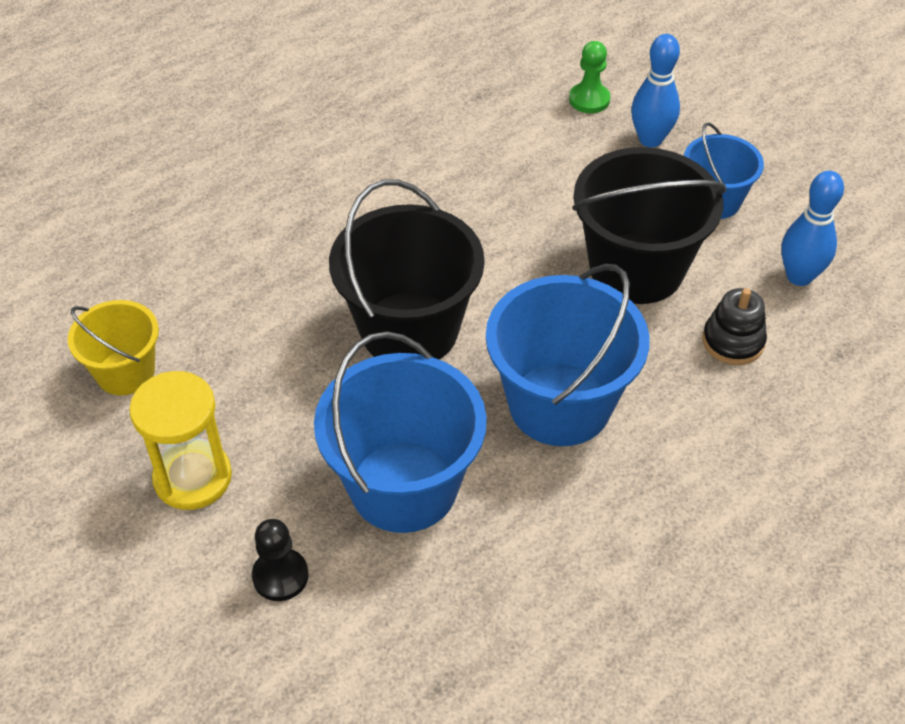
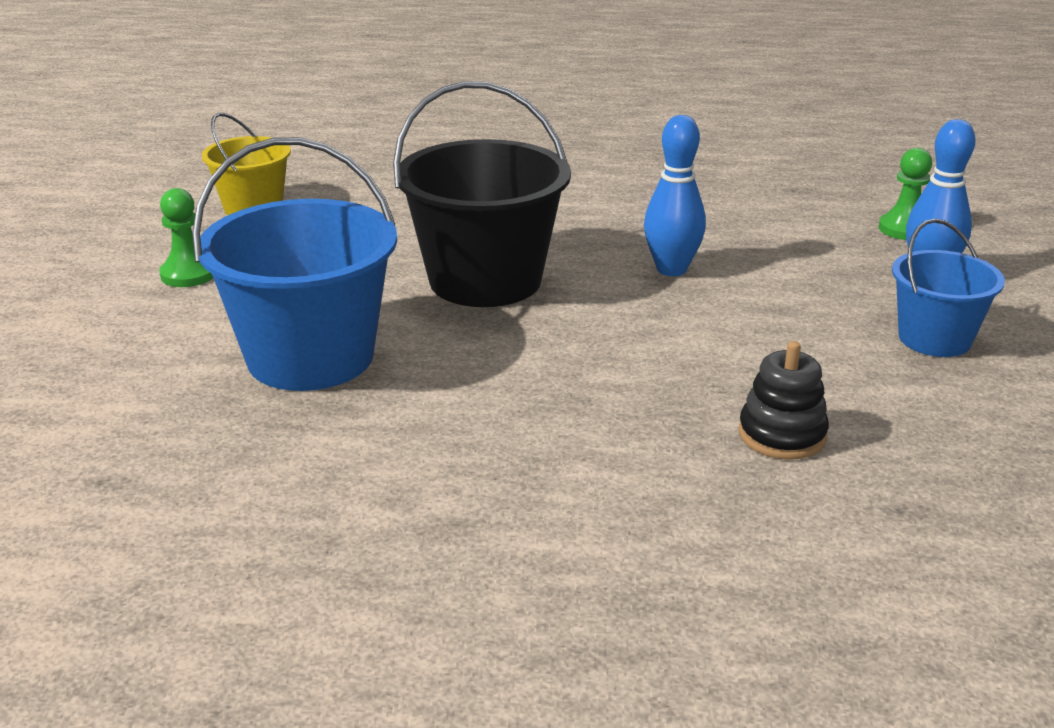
camera: 45 degrees right, 20 degrees down
(193, 478) = (188, 274): yellow hourglass -> green pawn
(280, 576) = (136, 352): black pawn -> none
(559, 404) = (527, 383): blue bucket -> none
(636, 268) = (762, 342): black bucket -> none
(799, 276) = (949, 431): blue bowling pin -> blue bowling pin (671, 269)

